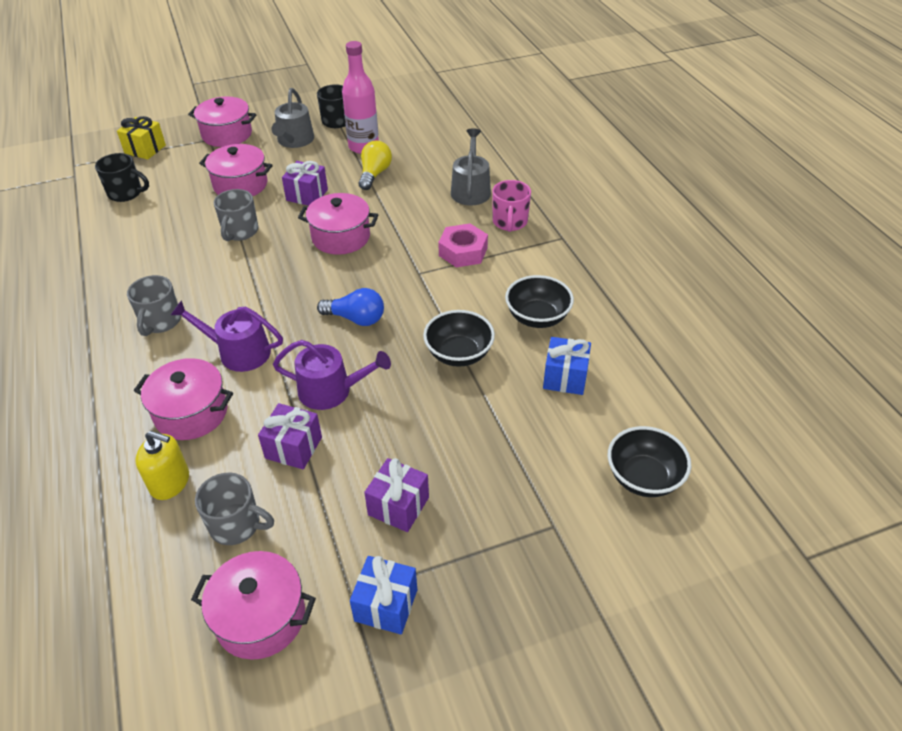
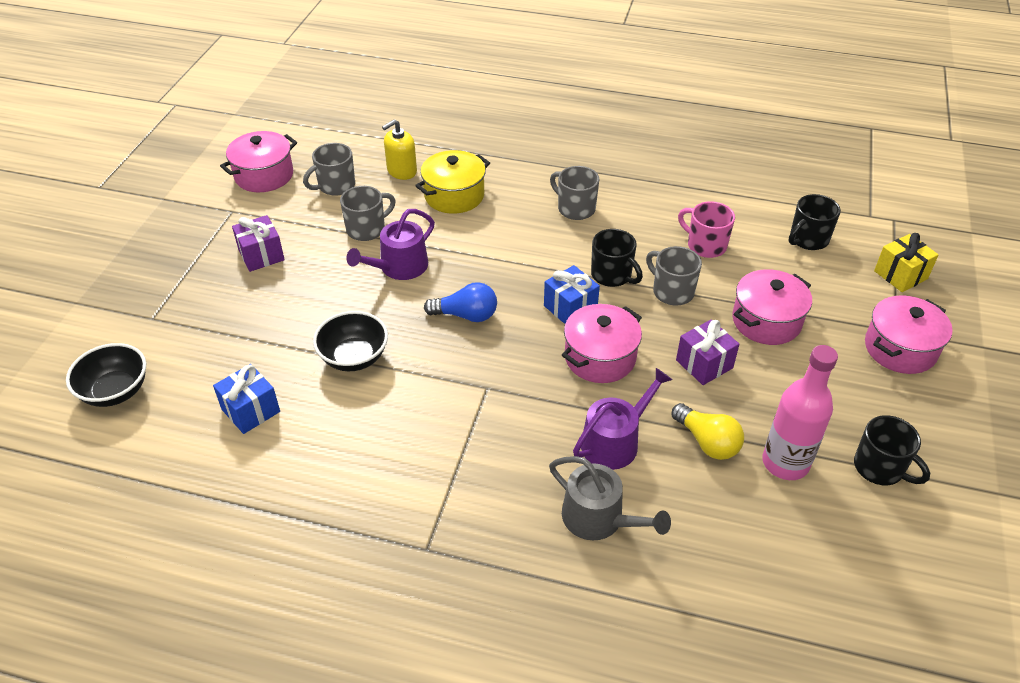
camera: 125 degrees right, 0 degrees up
(191, 413) = (454, 195): pink pot -> yellow pot
(238, 352) = (495, 236): purple watering can -> purple watering can (615, 441)
(243, 265) = (612, 275): none -> black mug
(293, 447) = (367, 229): purple gift -> grey mug
(294, 141) = (845, 402): grey watering can -> none
(356, 318) = (466, 315): blue light bulb -> blue light bulb turned 135 degrees counterclockwise
(386, 605) = (207, 221): blue gift -> blue gift (570, 308)
(463, 251) = (487, 441): pink nut -> none
(510, 222) = (500, 516): pink mug -> pink mug (705, 245)
(537, 317) = (336, 439): black bowl -> none

